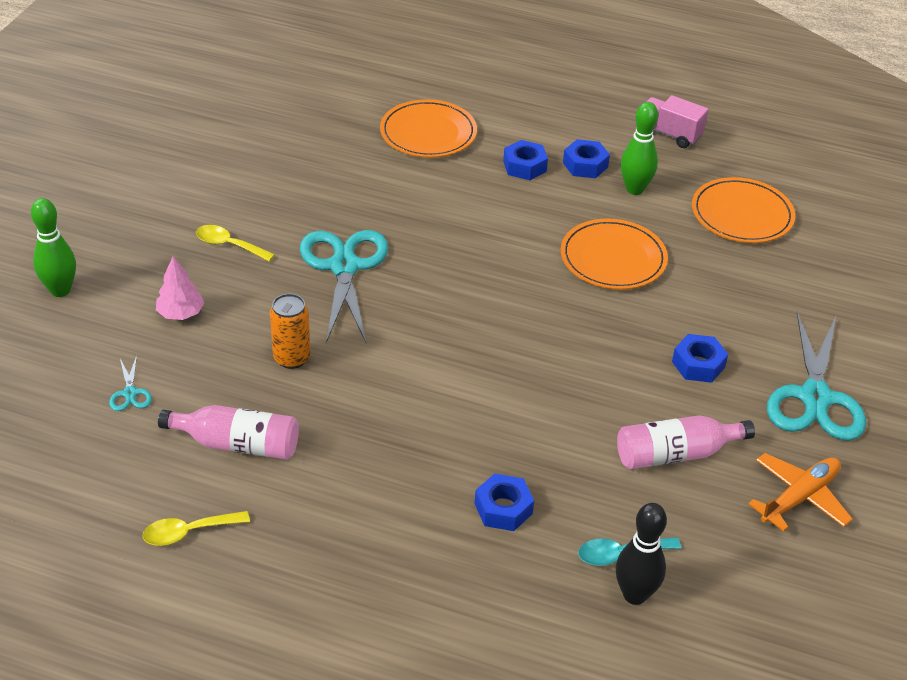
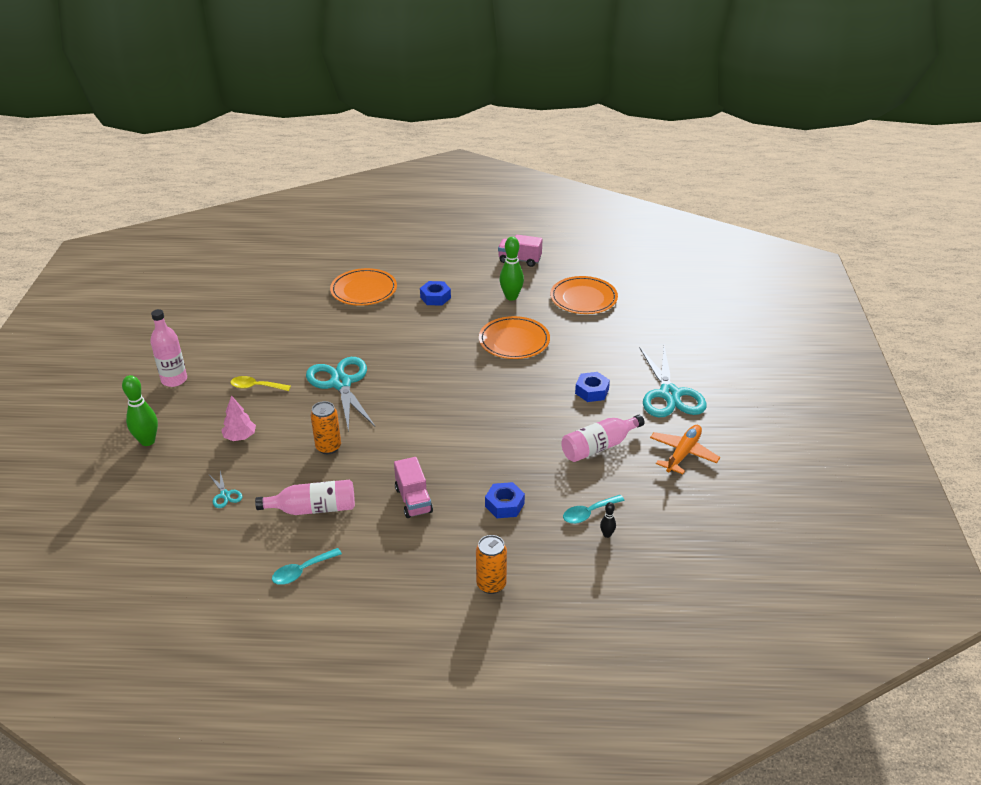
camera: 15 degrees left, 5 degrees down
(126, 210) = (174, 380): none -> pink bottle
(188, 532) = (302, 571): yellow spoon -> turquoise spoon
(378, 467) = (413, 500): none -> pink truck
(438, 625) = (491, 584): none -> orange can
(585, 165) = (474, 289): blue nut -> none
(635, 595) = (607, 534): black bowling pin -> black bowling pin, size x0.49

